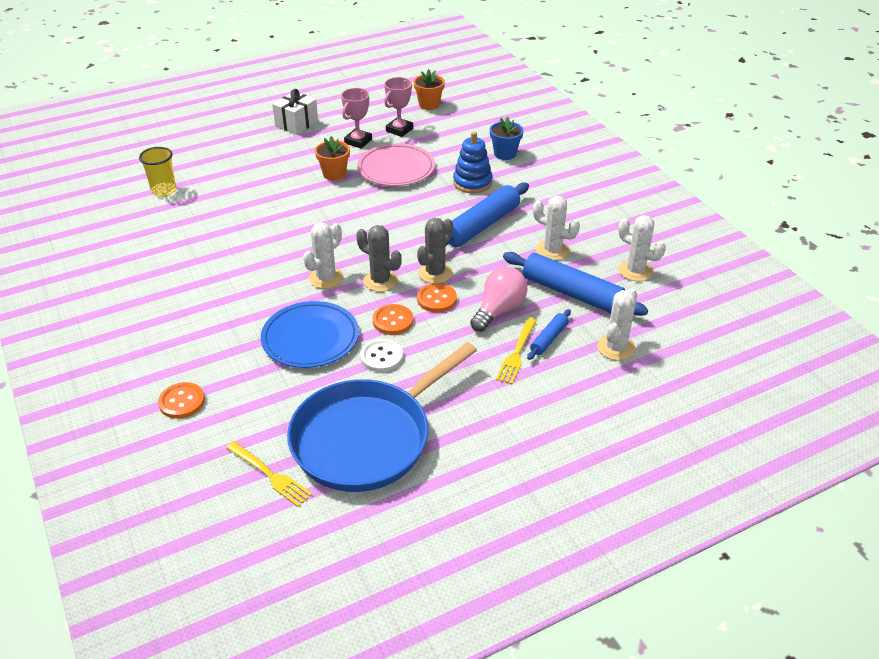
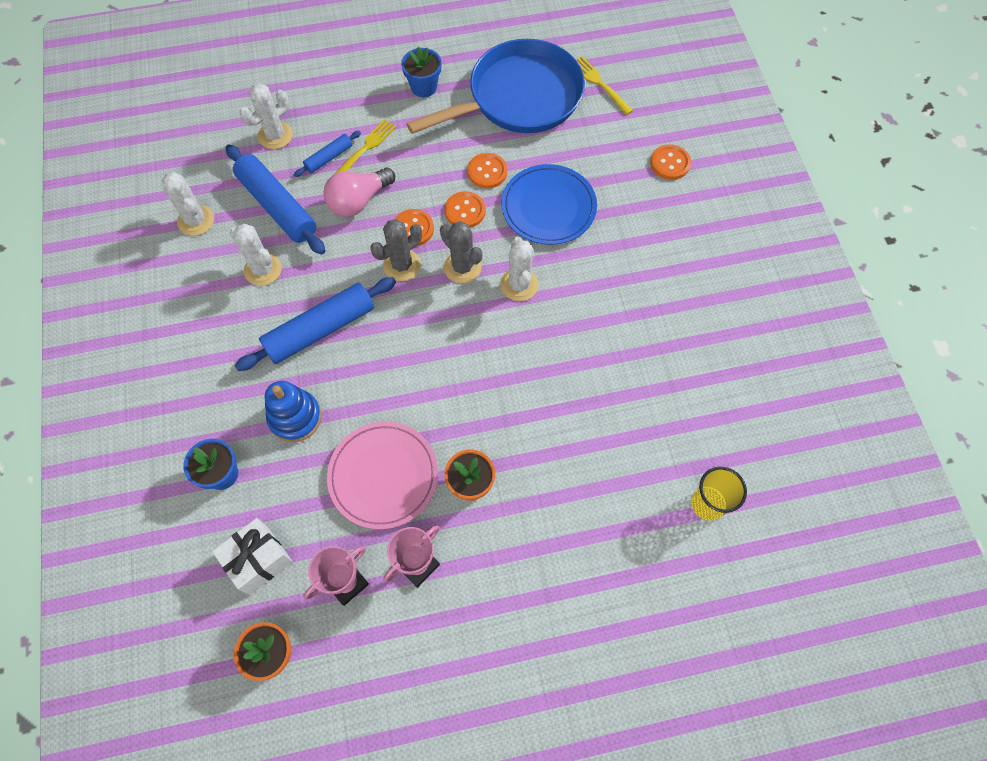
camera: 165 degrees left, 25 degrees up
(296, 124) = (502, 647): white gift -> white gift (258, 560)
(326, 278) = (519, 285): white cactus -> white cactus turned 60 degrees counterclockwise
(381, 357) = (487, 172): white button -> orange button
(484, 427) = (424, 87): none -> blue flower pot

